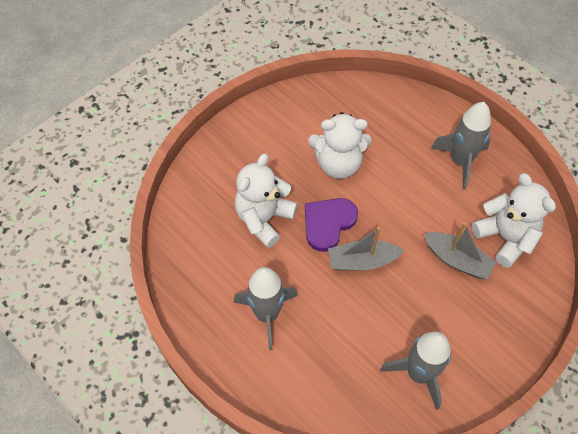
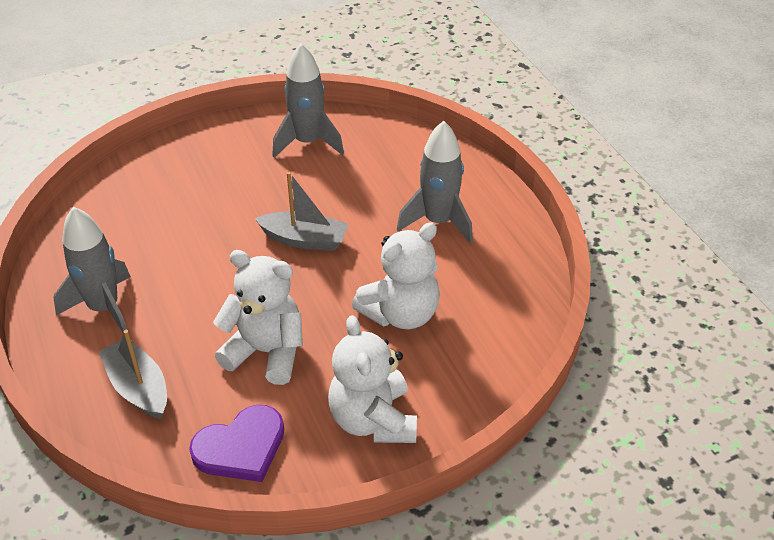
camera: 160 degrees left, 15 degrees down
(328, 223) = (322, 286): purple heart -> purple heart (241, 447)
(457, 260) = (198, 213): grey boat -> grey boat (138, 387)
(505, 237) = (127, 218): white teddy bear -> white teddy bear (373, 420)

